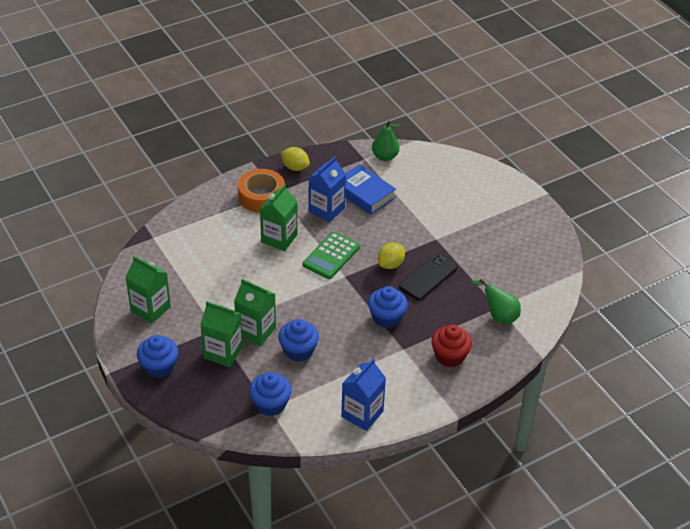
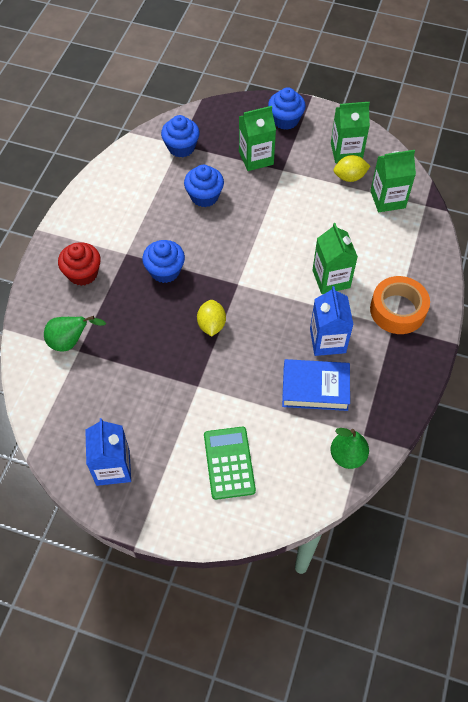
camera: 140 degrees right, 15 degrees up
(256, 331) = (252, 189): green carton -> green carton (387, 199)
(295, 167) = (411, 368): yellow lemon -> yellow lemon (349, 177)
(331, 256) = (270, 295): green calculator -> green calculator (229, 463)
(362, 414) = (110, 183): blue carton -> blue carton (113, 467)
(428, 277) = (166, 336): black phone -> none

